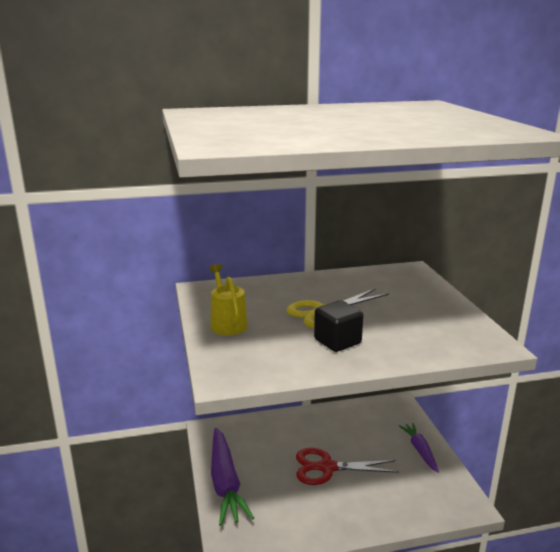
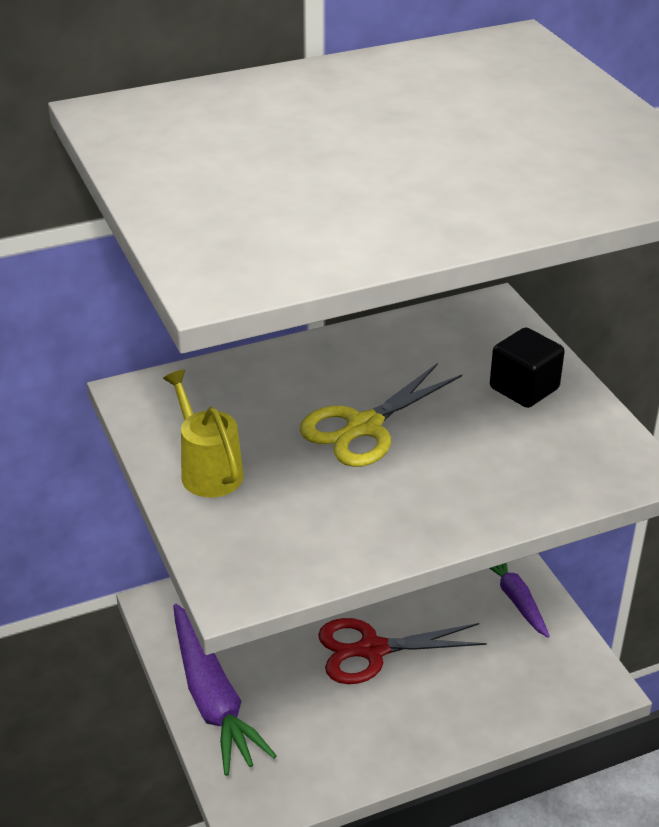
camera: 10 degrees left, 15 degrees up
(337, 341) = (396, 490): black cube -> black cube (524, 388)

